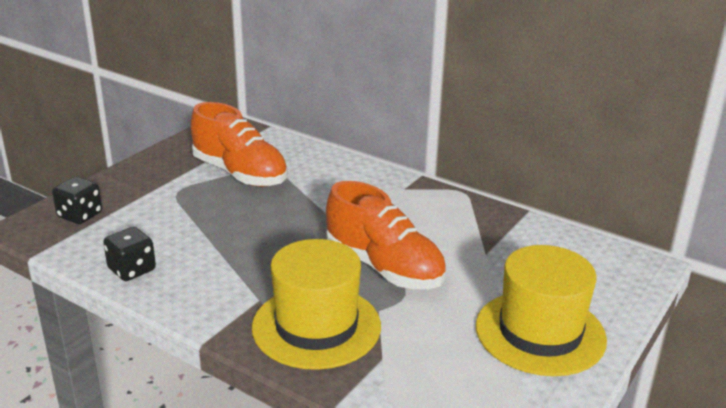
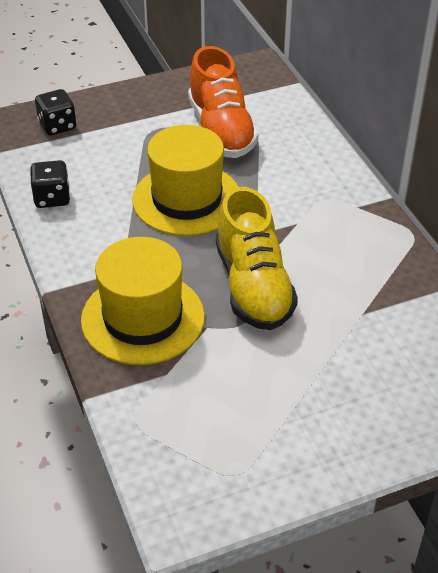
camera: 35 degrees right, 15 degrees up
(384, 267) = (253, 286): orange shoe -> yellow shoe
(540, 332) = (326, 418): yellow hat -> yellow hat (187, 199)

